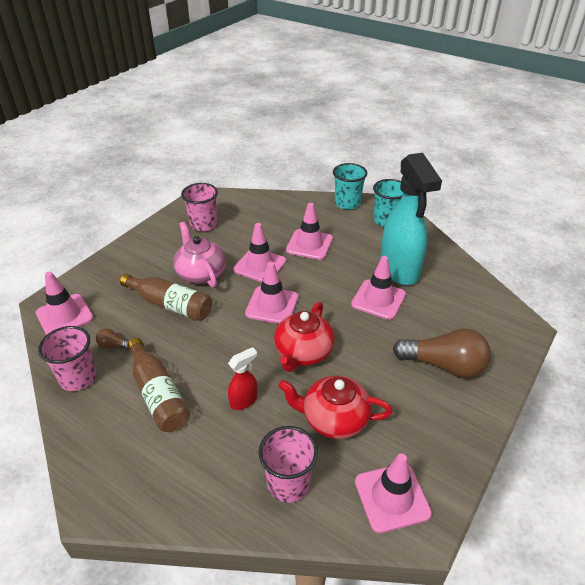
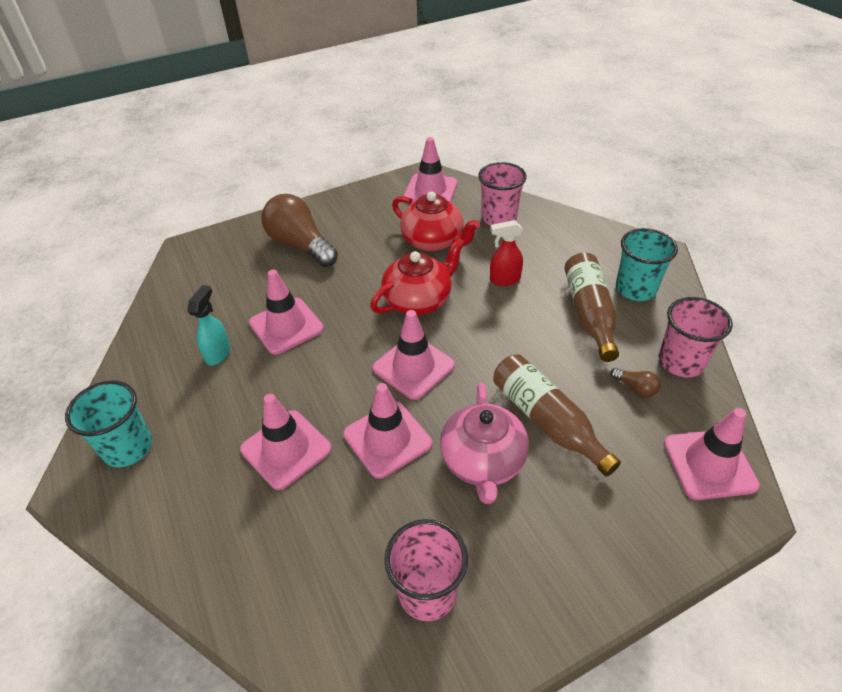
camera: 150 degrees left, 5 degrees up
(347, 203) = (135, 523): turquoise cup -> turquoise cup (635, 289)
(399, 270) = (218, 353): turquoise spray bottle -> turquoise spray bottle, size x0.43

